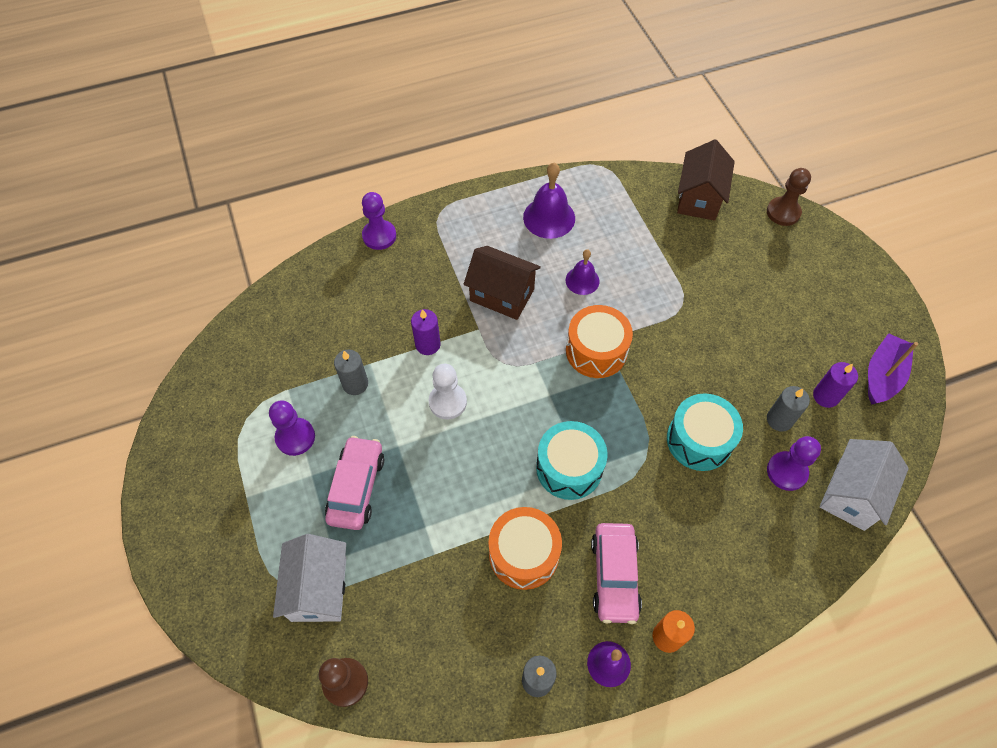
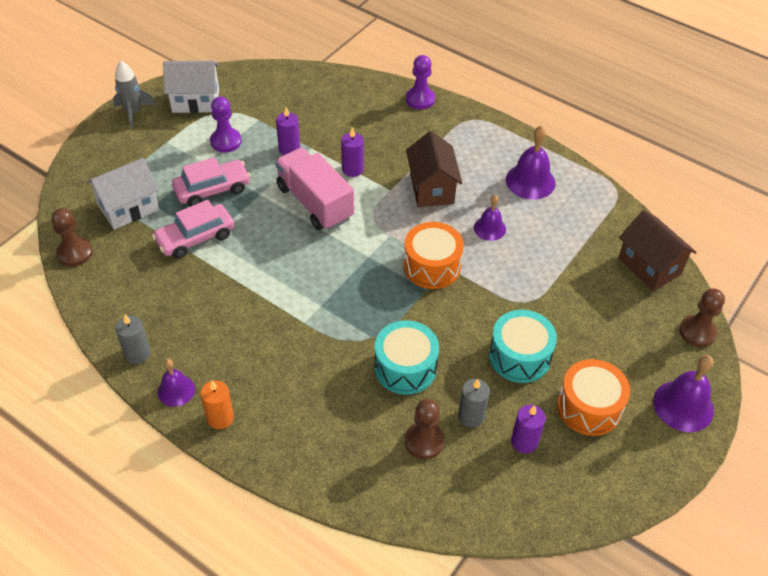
camera: 55 degrees right, 10 degrees down
(168, 509) = (133, 112): none -> grey rocket
(355, 384) = (289, 149): grey candle -> purple candle
(447, 402) = (315, 203): white pawn -> pink truck
(524, 554) = (227, 302): orange drum -> orange drum (589, 407)
(569, 468) = (316, 296): turquoise drum -> turquoise drum (519, 356)
(614, 576) = (247, 363): pink car -> pink car (195, 238)
(699, 198) = (649, 266): brown house -> brown house turned 75 degrees clockwise
(786, 471) = (424, 441): purple pawn -> brown pawn
(847, 267) = (683, 405): none -> purple bell
(851, 494) = (439, 499): white house -> white house (195, 101)
(882, 375) = (585, 479): purple boat -> none

